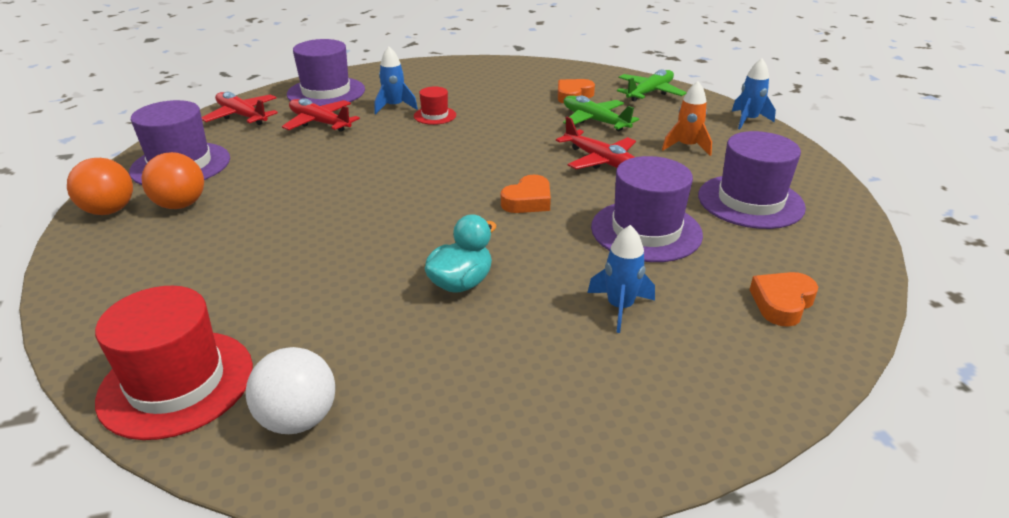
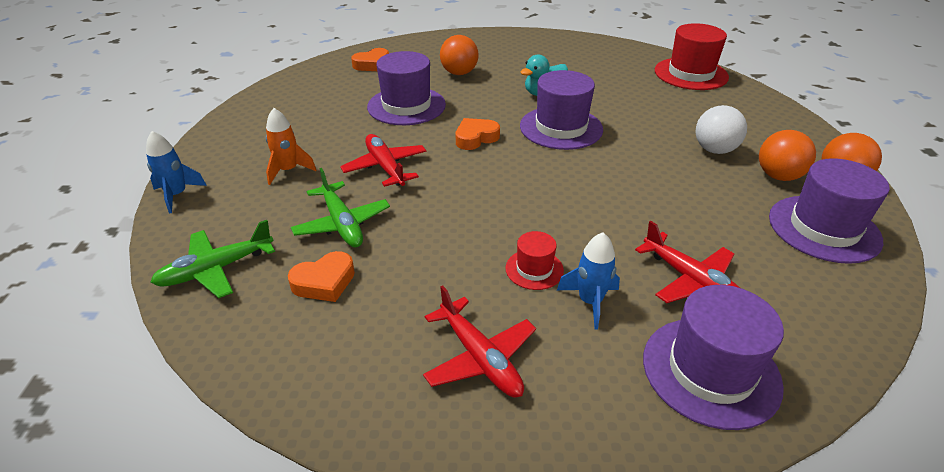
camera: 165 degrees left, 5 degrees up
(242, 116) = (817, 319): red plane -> red plane (479, 357)
(298, 419) = (626, 57): white ball -> white ball (714, 150)
(619, 307) = (459, 73): blue rocket -> orange ball
(750, 201) = (309, 114): purple hat -> purple hat (561, 128)

